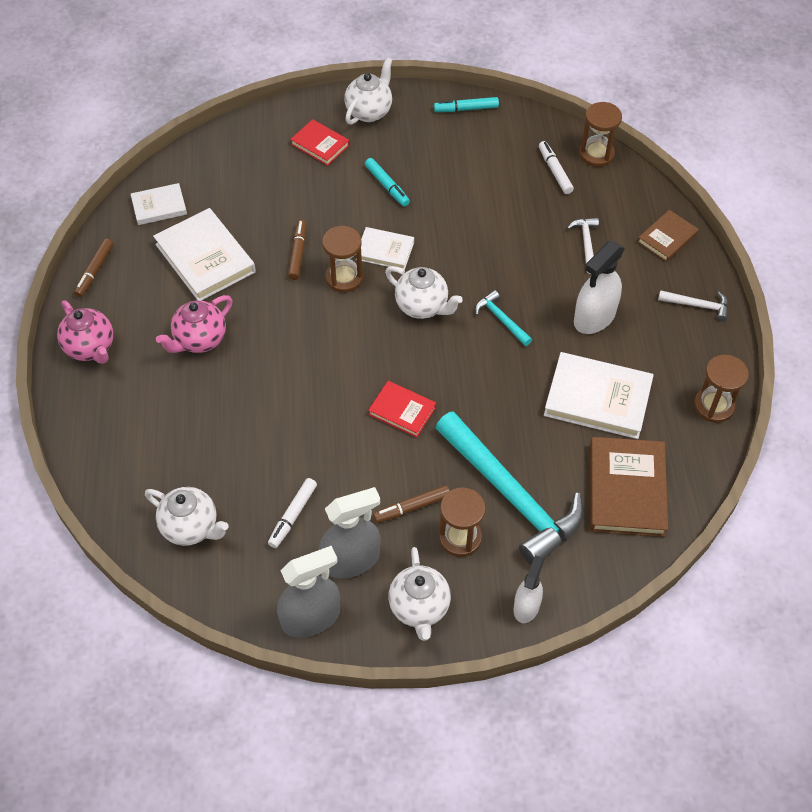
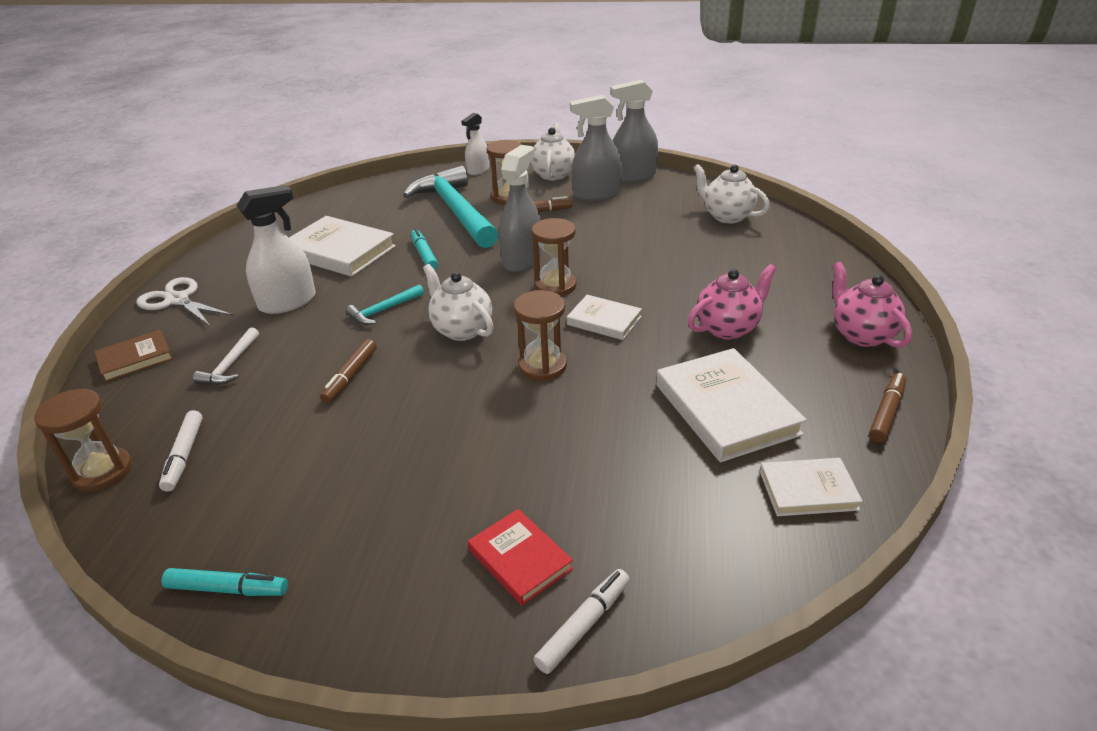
camera: 165 degrees left, 20 degrees down
(293, 516) = (639, 215): white marker -> white marker (584, 625)
(298, 253) = (595, 399): brown marker -> brown marker (350, 376)
(369, 111) = (404, 616): white teapot -> none
(385, 251) = (479, 388): white book -> white book (604, 320)
(387, 186) = (437, 470): turquoise marker -> turquoise marker (424, 254)
(402, 411) = (522, 260): red book -> grey spray bottle
(501, 319) = (383, 310): turquoise hammer -> turquoise hammer turned 75 degrees clockwise
(626, 490) = (363, 207): brown book -> none
(697, 305) = (177, 300): white hammer -> white scissors
(714, 406) = (246, 239): brown hourglass -> brown hourglass (555, 286)

